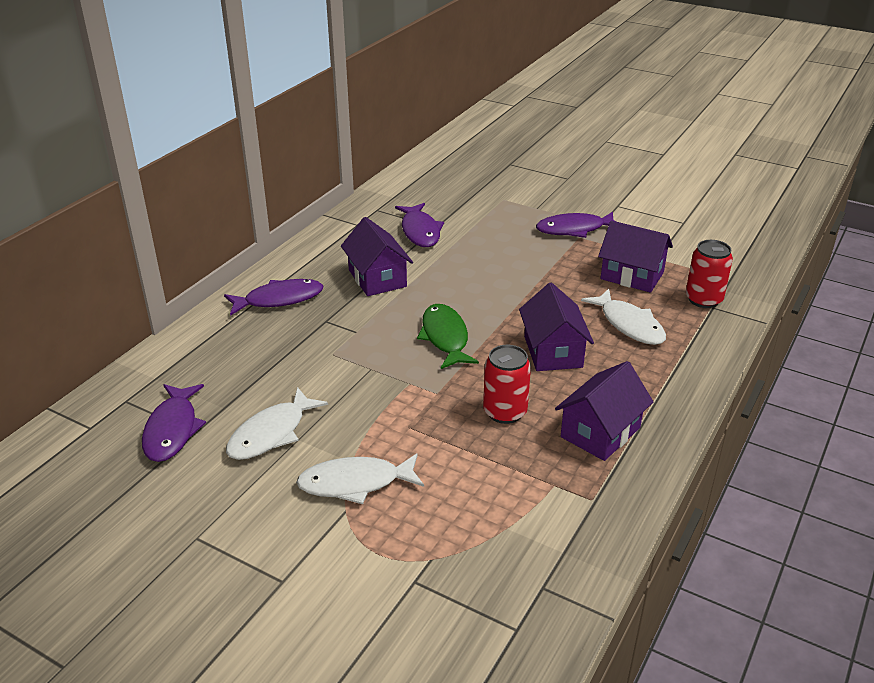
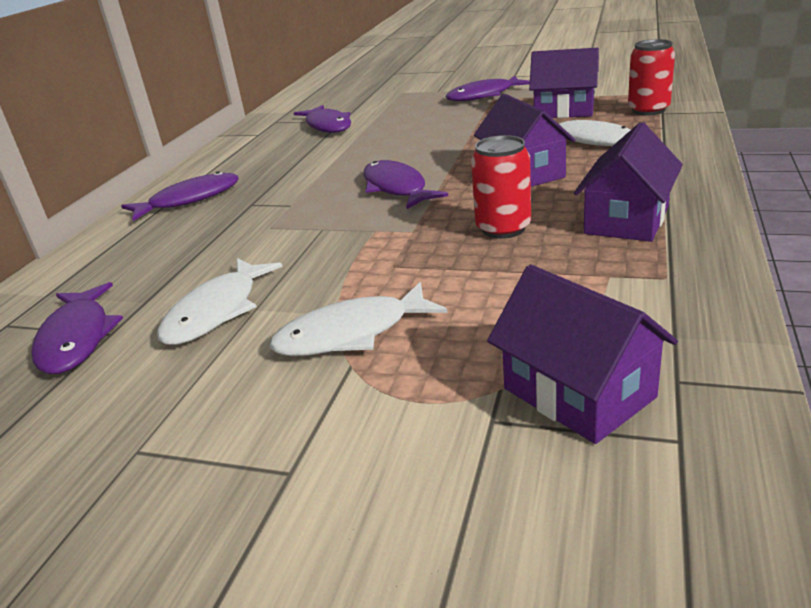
camera: 10 degrees left, 5 degrees down
(377, 278) = (297, 163): purple house -> purple house (579, 393)
(445, 337) = (396, 188): green fish -> purple fish

